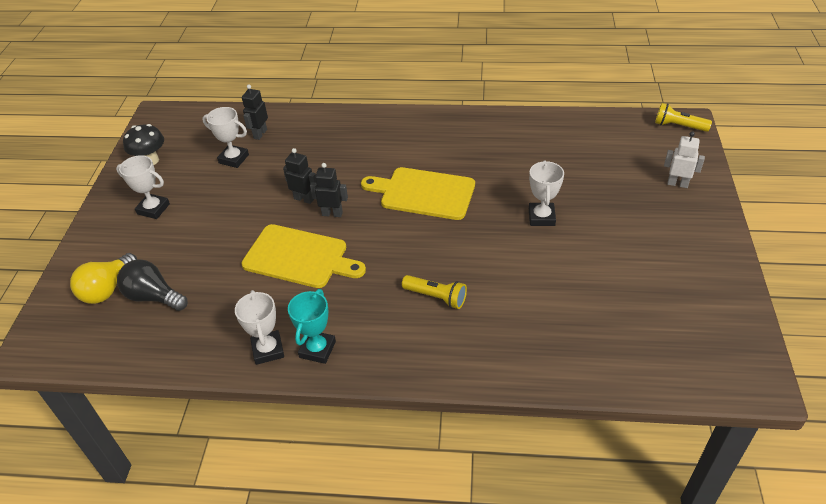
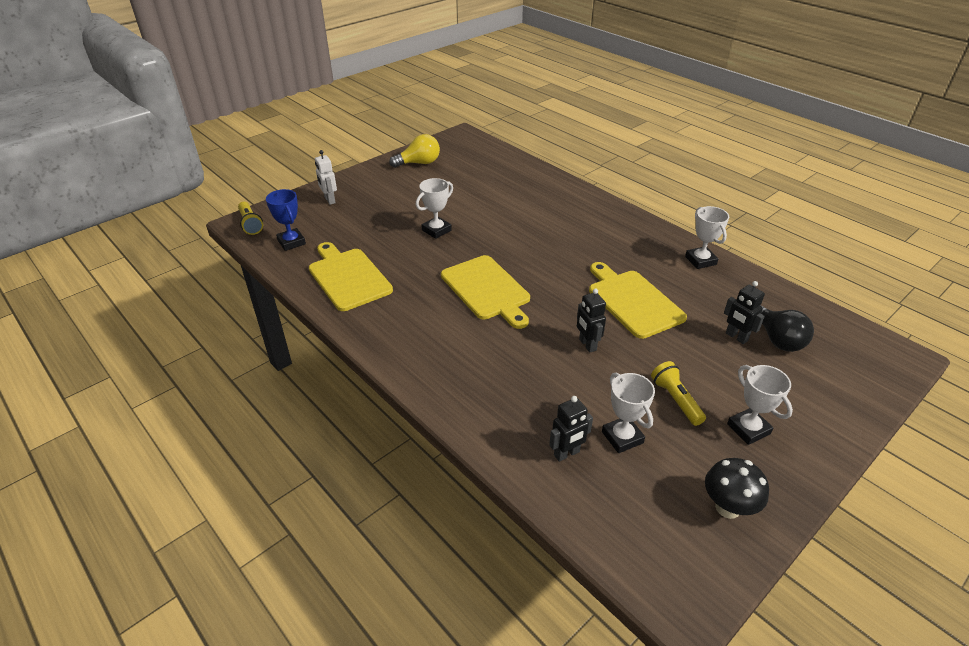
camera: 140 degrees left, 5 degrees down
(107, 289) = (821, 369): yellow light bulb -> yellow light bulb (419, 163)
(268, 350) = (700, 260): white trophy -> white trophy turned 45 degrees counterclockwise
(317, 349) = (666, 245): turquoise trophy -> none
(332, 213) = (575, 318): black robot -> black robot (736, 337)
(436, 297) = (563, 230): yellow flashlight -> yellow flashlight (675, 400)
(532, 139) = (348, 277): none -> yellow cutting board
(621, 134) = (291, 242): none -> blue trophy

